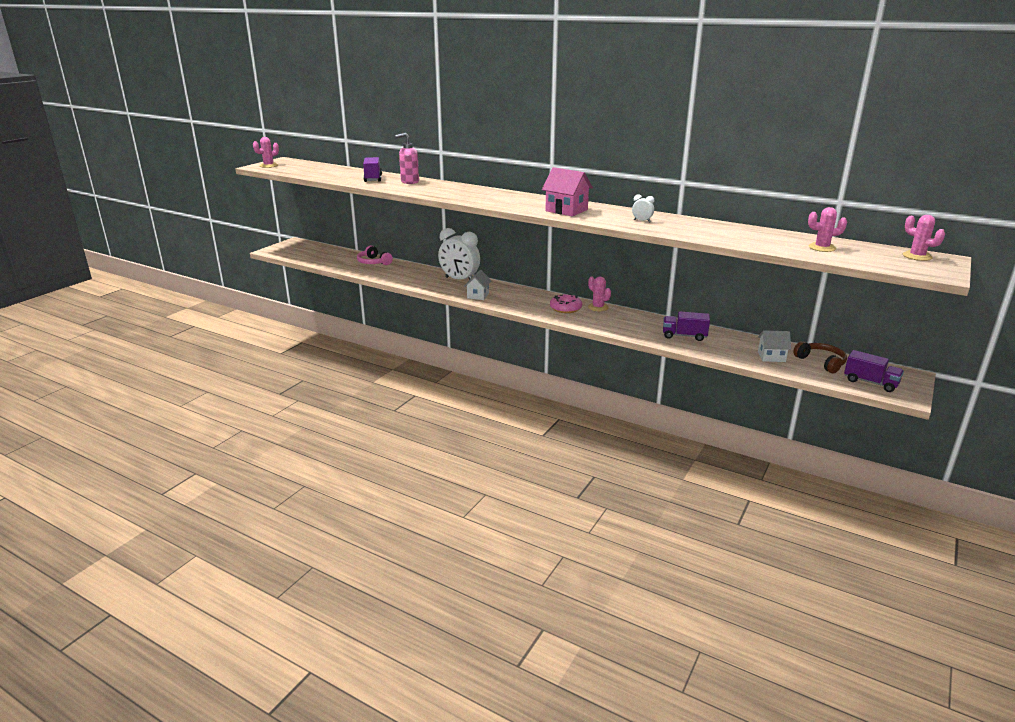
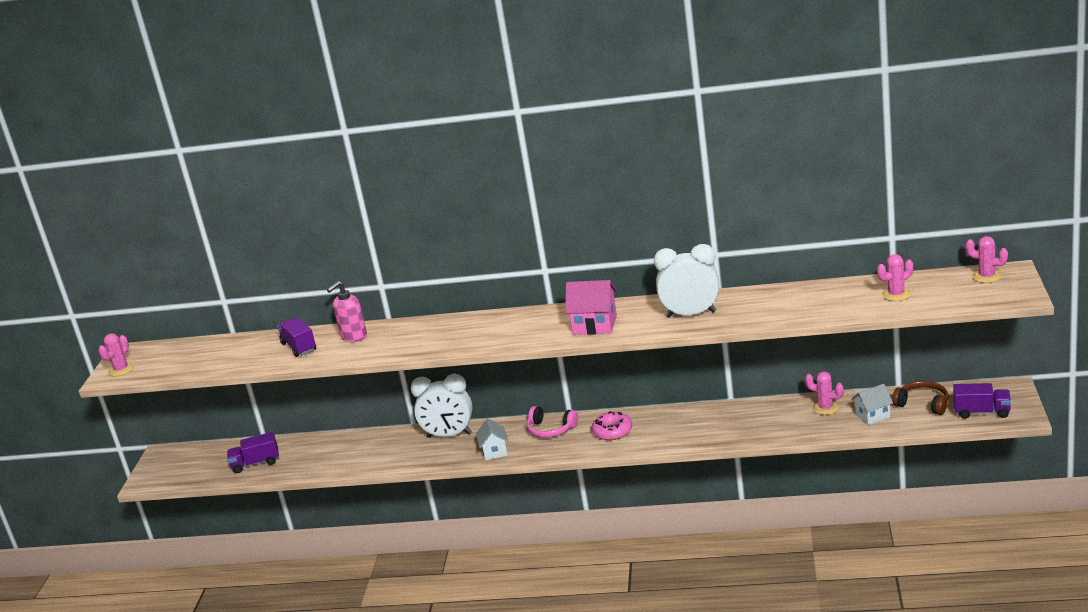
camera: 20 degrees left, 0 degrees up
(373, 262) = (310, 448): pink headphones -> pink headphones (551, 429)
(598, 307) = (647, 416): pink cactus -> pink cactus (825, 408)
(642, 221) = (691, 314): white clock -> white clock, size x2.44
(684, 336) = (769, 421): purple truck -> purple truck (256, 463)

